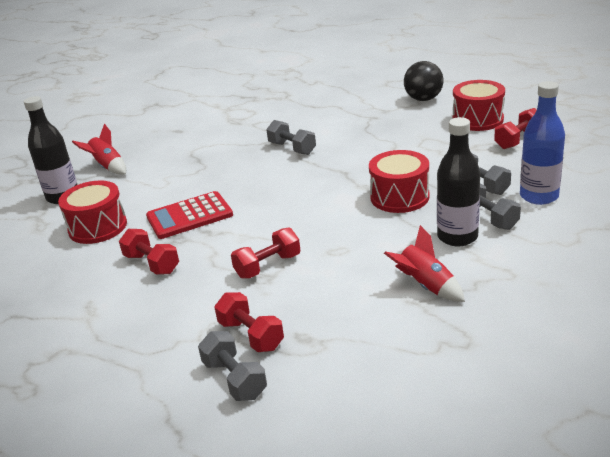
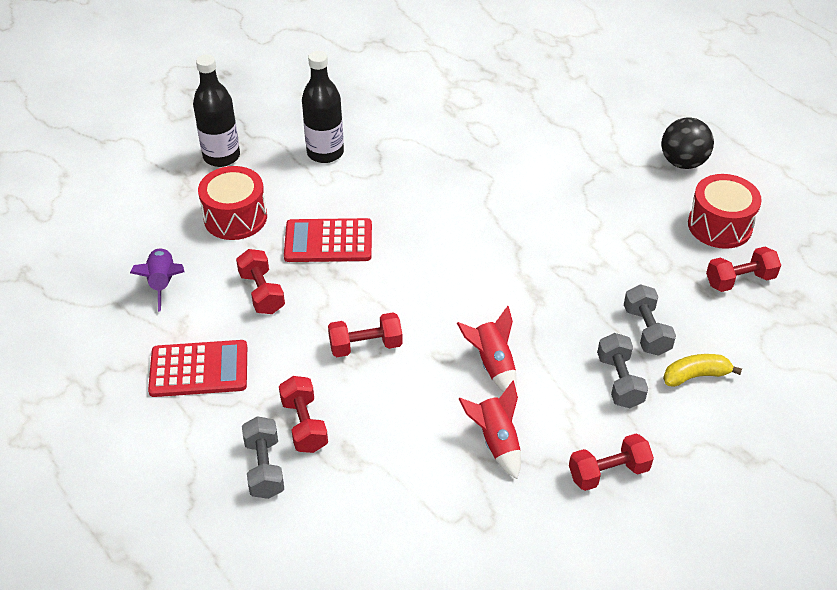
camera: 20 degrees right, 15 degrees up
(54, 287) = (163, 283): none -> purple rocket
(108, 167) = (284, 128): red rocket -> red rocket (493, 364)
(124, 333) = (199, 369): none -> red calculator
(292, 148) = (486, 183): grey dumbbell -> none
(399, 197) = (551, 310): red drum -> none
(457, 237) = (570, 393): black bottle -> black bottle (325, 153)
(531, 272) = (608, 472): none -> red dumbbell
(539, 196) = (695, 375): blue bottle -> yellow banana

